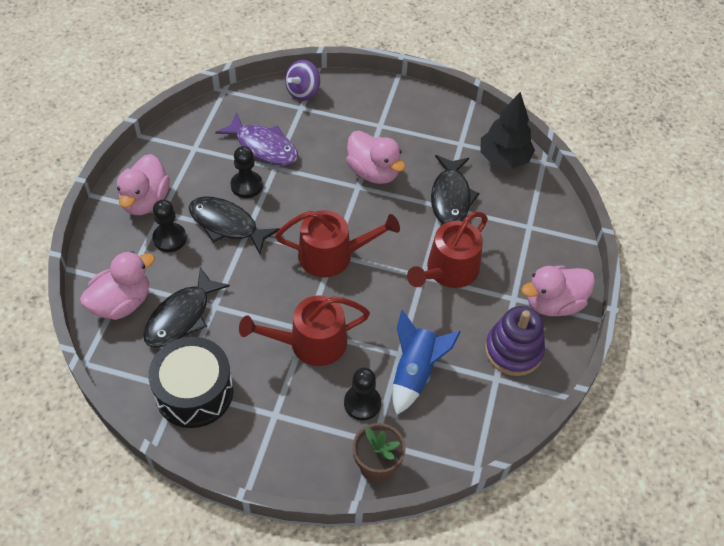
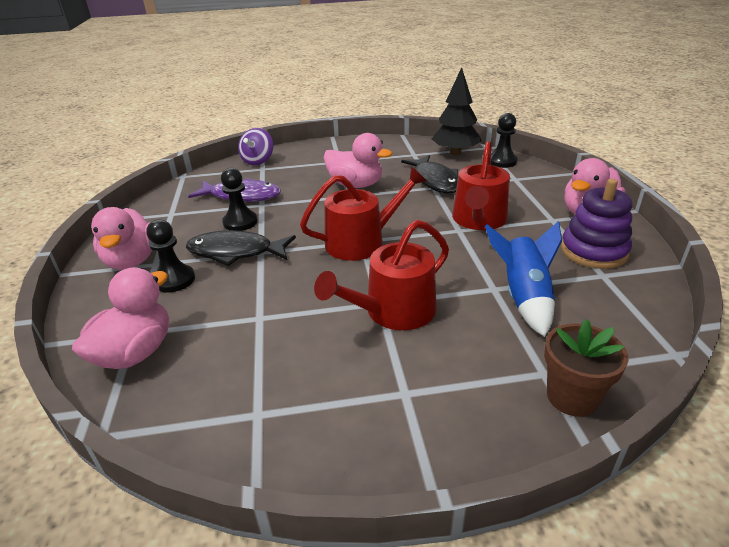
camera: 20 degrees left, 20 degrees down
(181, 316) = (223, 339): black fish -> none
(194, 392) = (282, 409): black drum -> none
(362, 403) = (496, 342): black pawn -> black pawn (502, 161)

